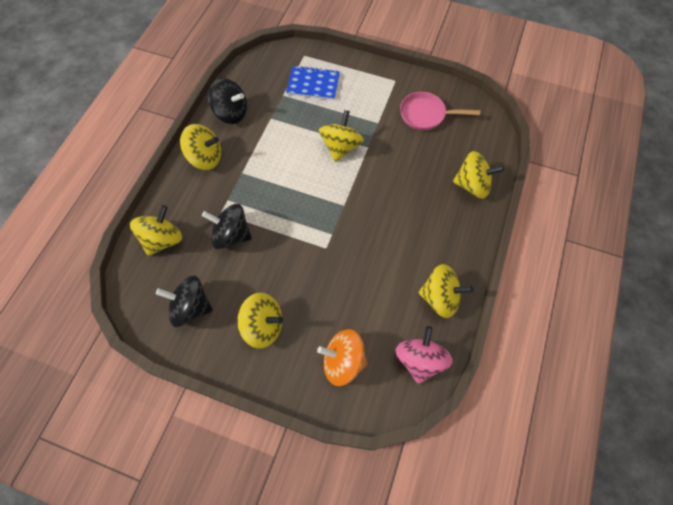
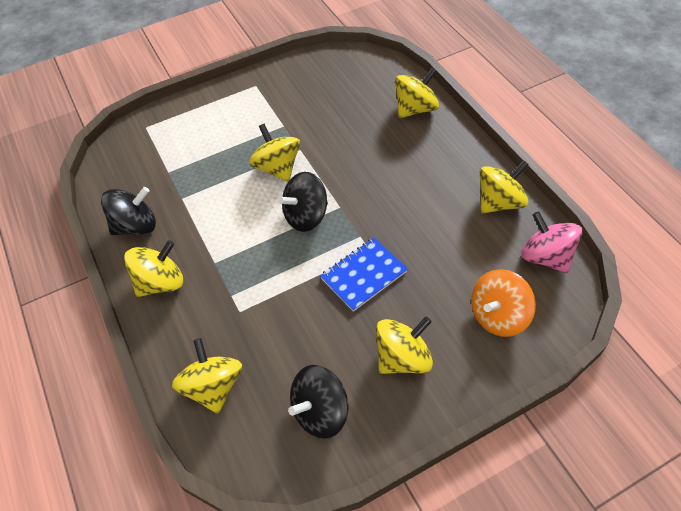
camera: 45 degrees left, 10 degrees down
(231, 235) = (275, 318): black spinning top -> black spinning top (306, 216)
(313, 84) = (186, 142): blue notebook -> blue notebook (363, 275)
(425, 115) = (314, 90): pink pan -> none

